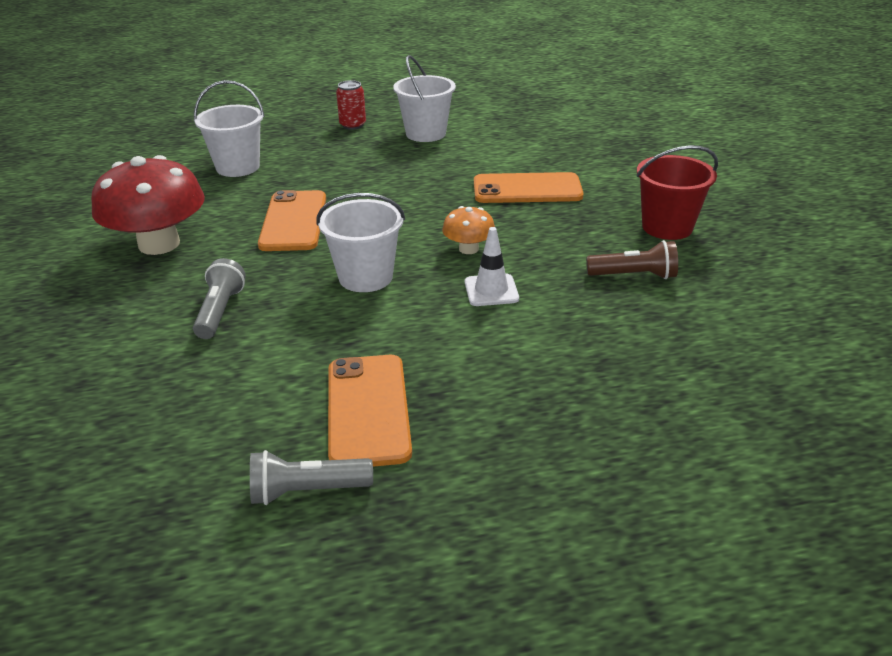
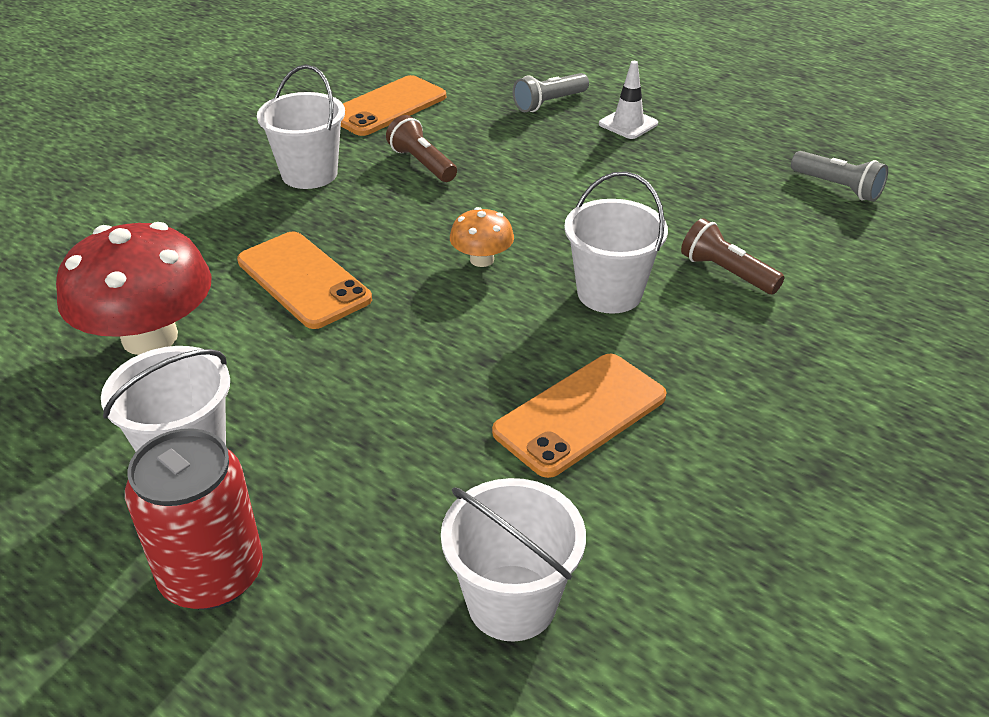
camera: 130 degrees left, 5 degrees up
(159, 244) = (773, 496): red mushroom -> red mushroom (150, 337)
(220, 311) = (781, 346): grey flashlight -> grey flashlight (549, 103)
(310, 336) = (726, 272): none -> brown flashlight
(352, 125) = (212, 574): red can -> red can, size x1.74
(367, 410) = (748, 202): orange phone -> orange phone (388, 107)
(491, 290) = (535, 217): white traffic cone -> white traffic cone (628, 124)
(667, 227) = (309, 174): red bucket -> white bucket

